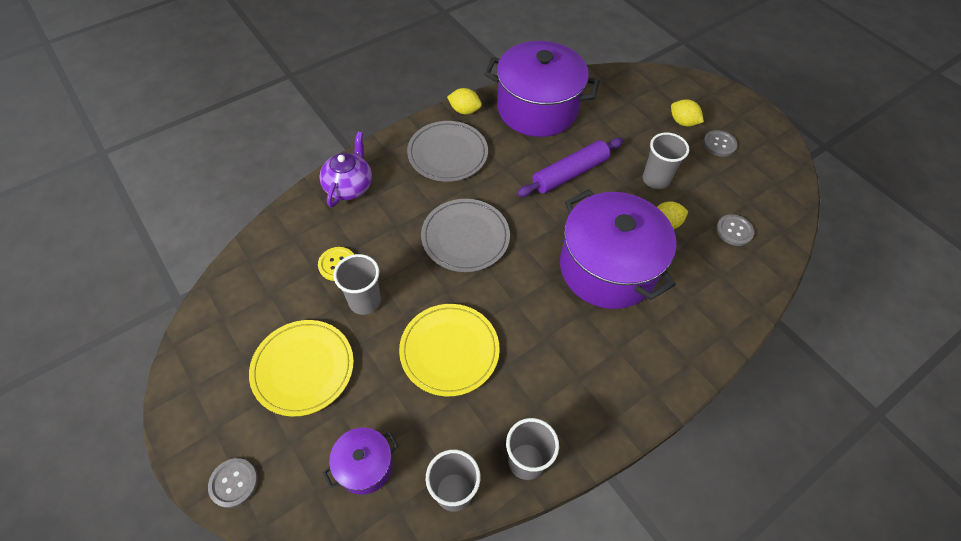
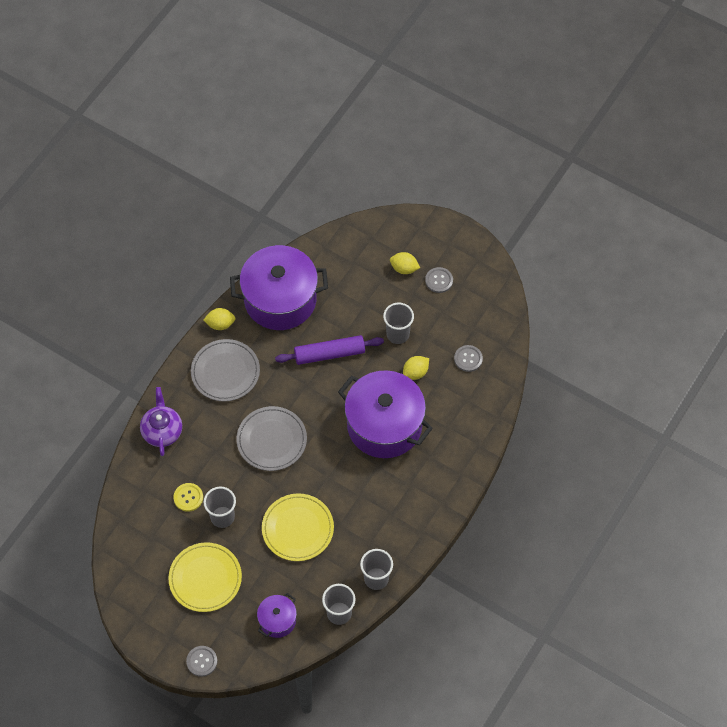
camera: 20 degrees left, 5 degrees up
(570, 173) = (329, 354): purple rolling pin -> purple rolling pin turned 45 degrees clockwise

